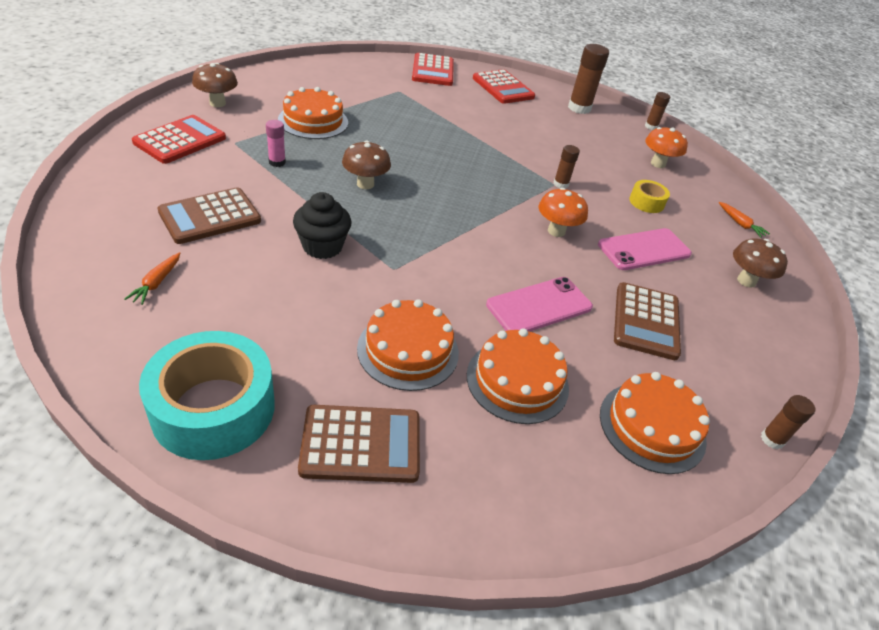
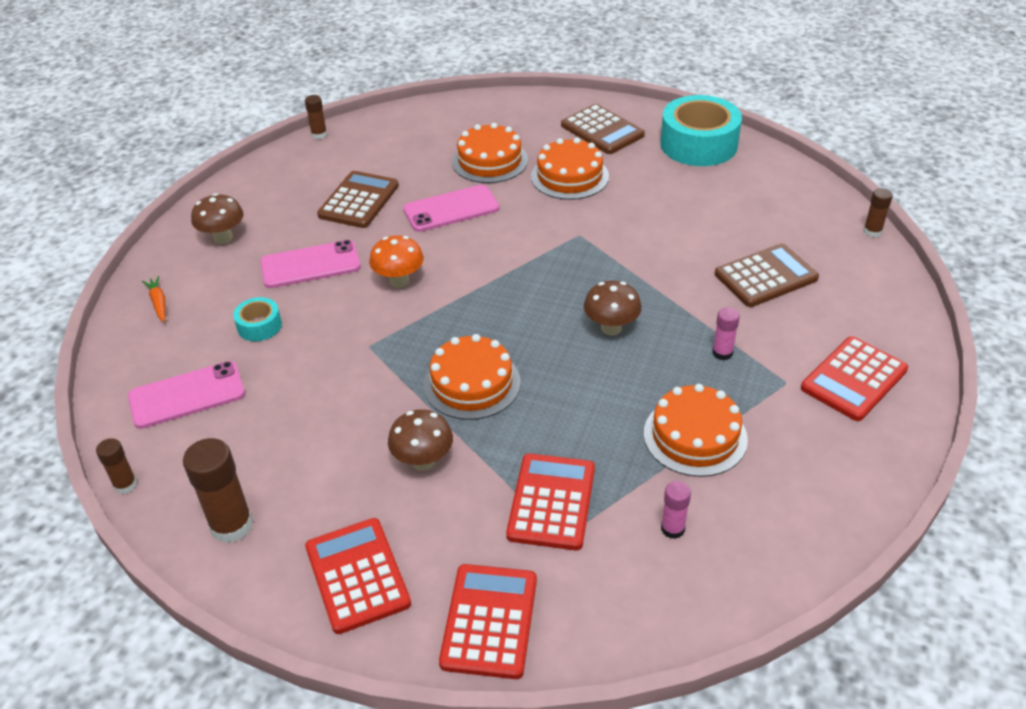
camera: 165 degrees left, 0 degrees up
(157, 283) = (779, 215): orange carrot -> none
(217, 103) = (845, 462): brown mushroom -> brown mushroom (423, 461)
(322, 246) = (648, 252): black cupcake -> none
(337, 88) = (672, 529): none -> pink glue stick
(361, 444) = (602, 130): brown calculator -> brown calculator turned 135 degrees counterclockwise
(406, 102) = (551, 502): none -> red calculator
(560, 184) = (360, 346): brown glue stick -> brown glue stick (872, 231)
(646, 202) = (259, 326): yellow tape -> turquoise tape
(652, 426) = (402, 139): orange cake -> orange cake (472, 383)
(658, 164) = (187, 395): orange mushroom -> pink phone

